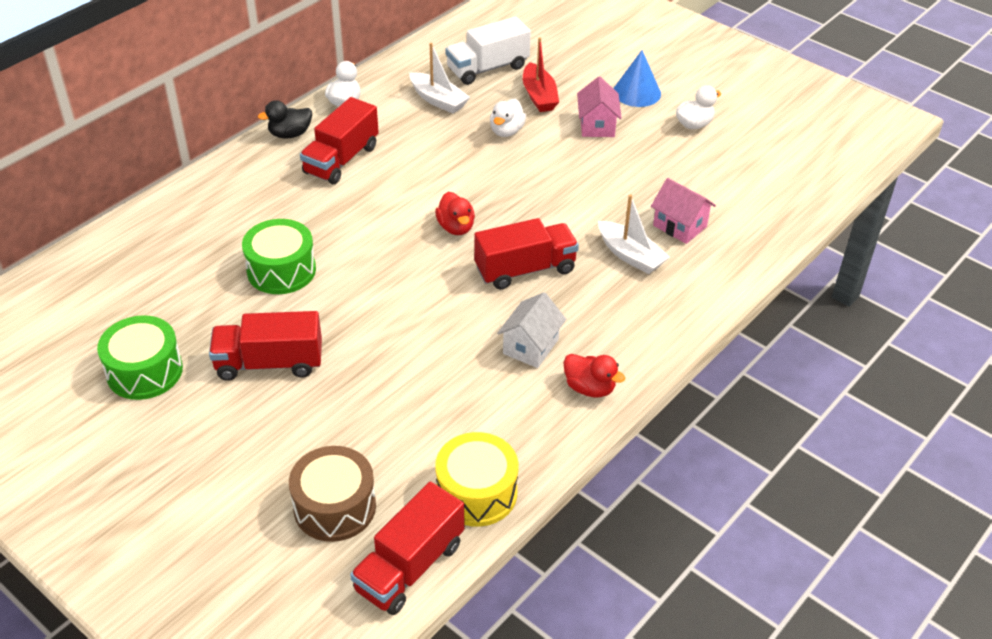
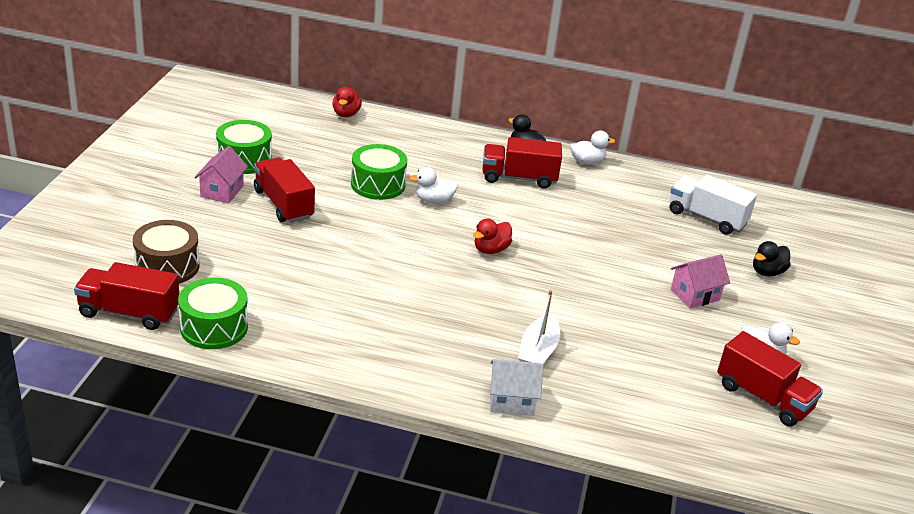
camera: 60 degrees right, 10 degrees down
(438, 100) = (637, 204): white boat -> none
(476, 492) = (214, 327): yellow drum -> green drum
(506, 131) = (634, 247): white duck -> white duck (434, 201)
(525, 269) = (471, 296): red truck -> red truck (763, 397)
(531, 346) = (384, 319): white house -> white house (511, 401)
(539, 96) = (700, 253): red boat -> none
(587, 70) = (767, 272): none -> black duck
(589, 388) = (359, 361): red duck -> red duck (346, 114)
(637, 92) = (769, 308): blue cone -> none
(680, 226) = (604, 374): pink house -> pink house (222, 191)

